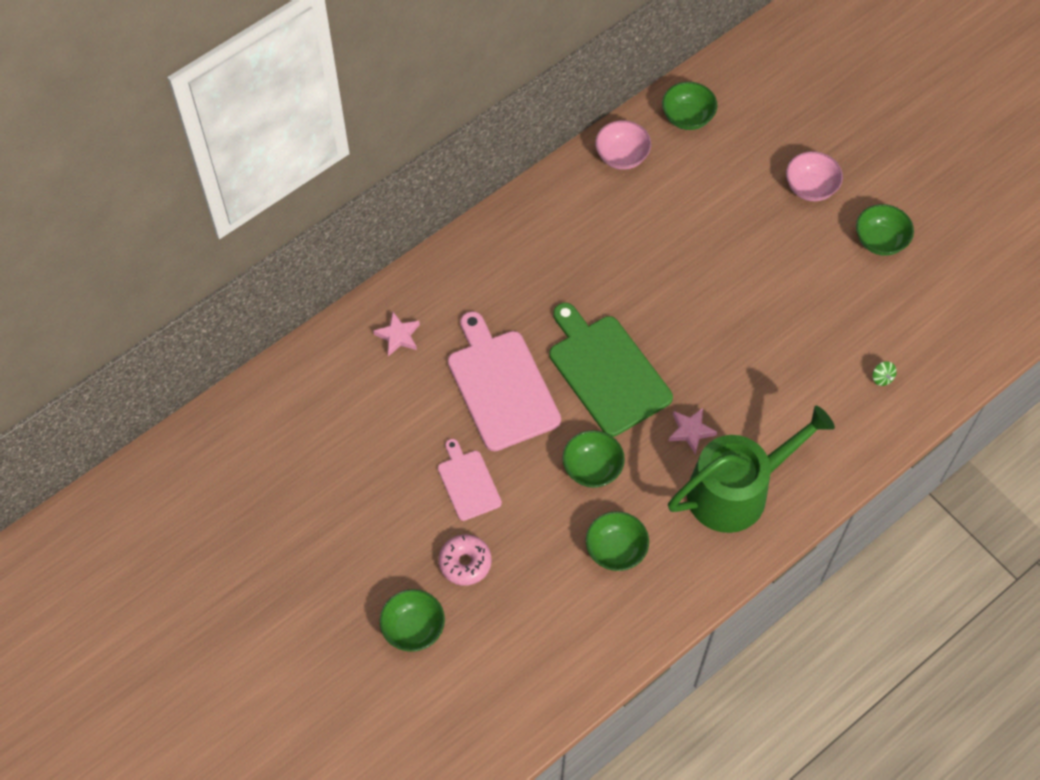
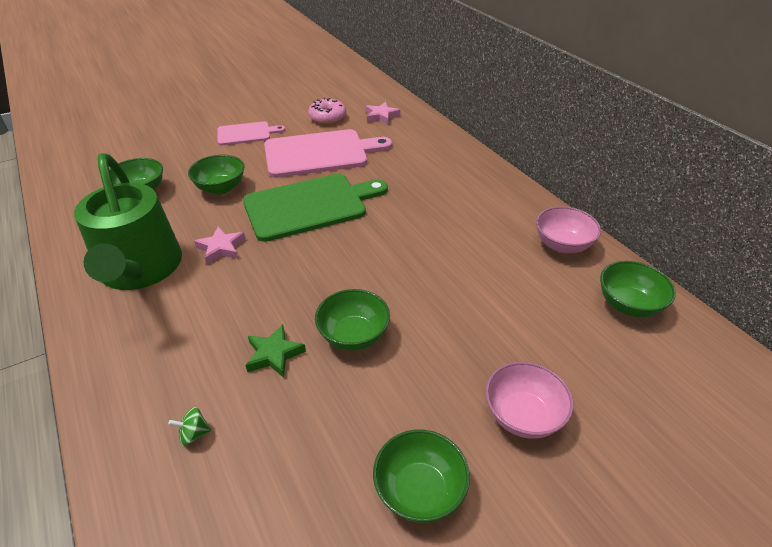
camera: 100 degrees right, 20 degrees down
(413, 628) = (156, 108): green bowl -> green bowl (353, 335)
(465, 563) = (186, 128): pink donut -> pink donut (327, 117)
(802, 349) = (274, 354): none -> green star

